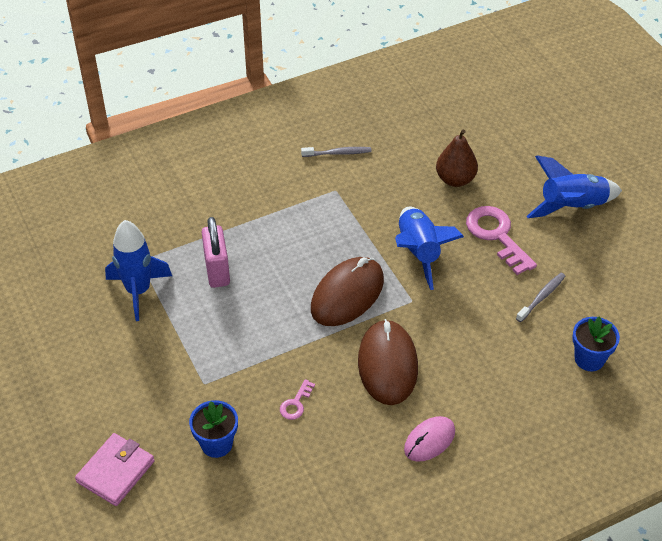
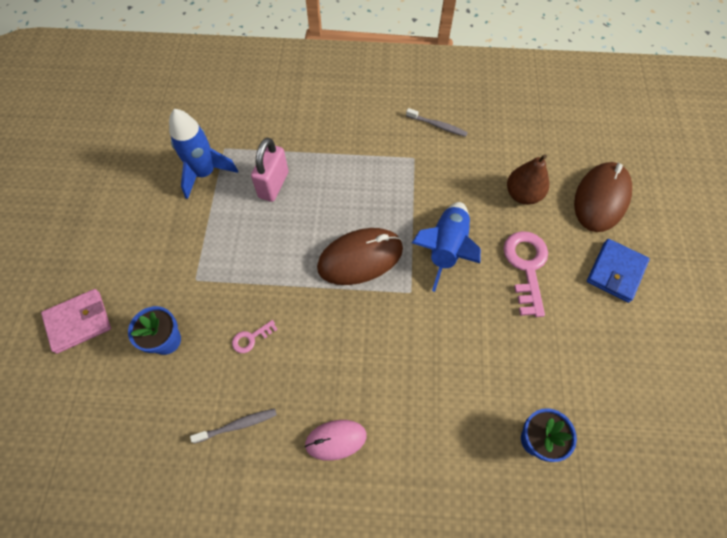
camera: 30 degrees right, 15 degrees up
(387, 365) = (349, 343): brown mouse -> brown mouse (601, 198)
(541, 297) = (530, 349): grey toothbrush -> grey toothbrush (237, 425)
(572, 207) = (615, 272): blue rocket -> blue wallet

